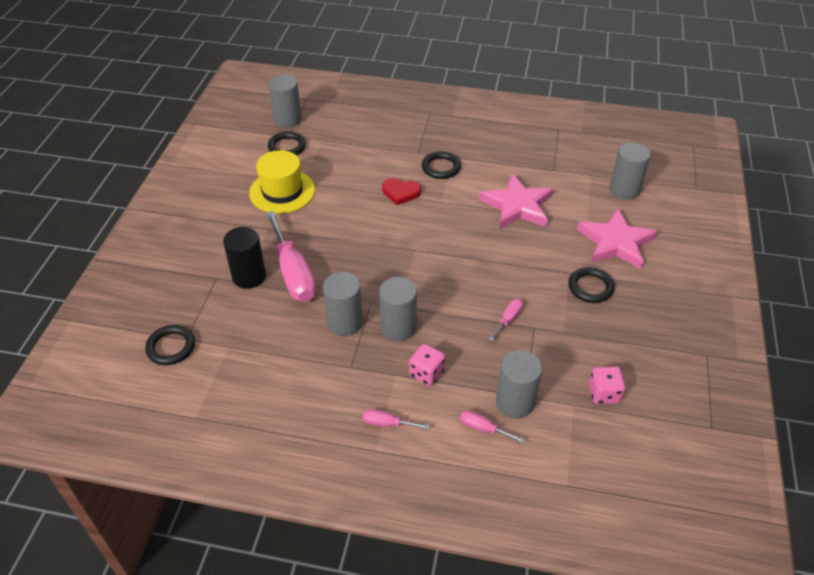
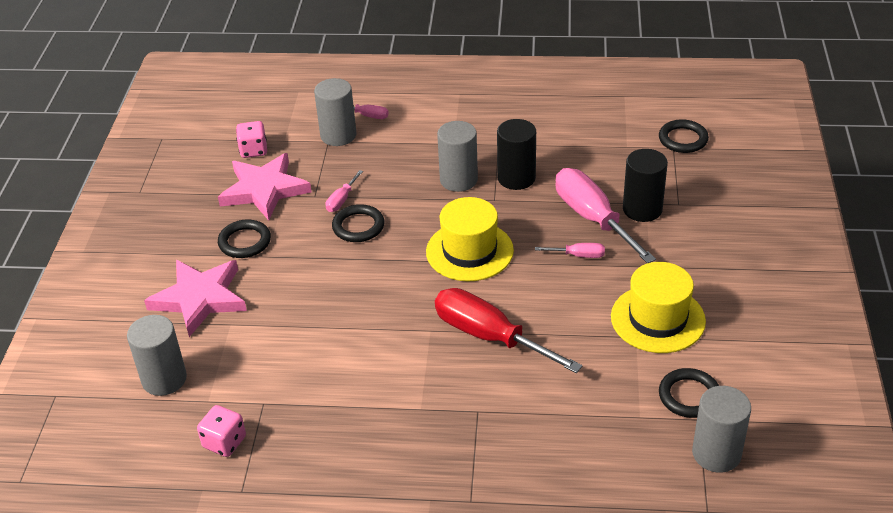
camera: 175 degrees right, 5 degrees down
(345, 322) = (516, 178): grey cylinder -> black cylinder
(387, 423) = (453, 110): pink screwdriver -> pink screwdriver (578, 255)
(401, 193) = (489, 336): red heart -> red screwdriver
(402, 256) = (469, 251): none -> yellow hat
(426, 373) = (423, 147): pink dice -> pink dice (224, 442)
(441, 167) = (437, 386): black ring -> black ring (358, 226)
(517, 206) = (323, 335): pink star -> pink star (264, 190)

